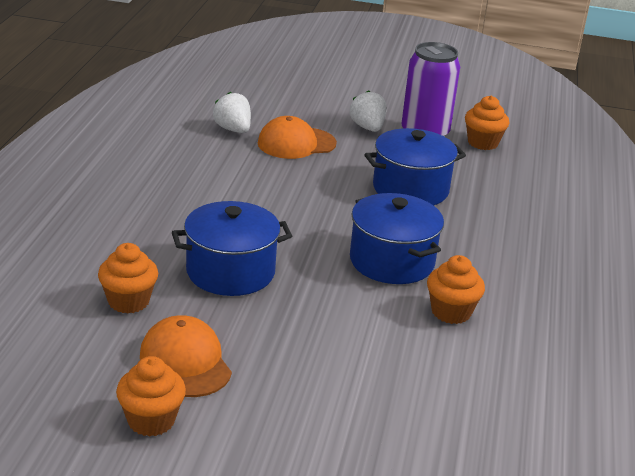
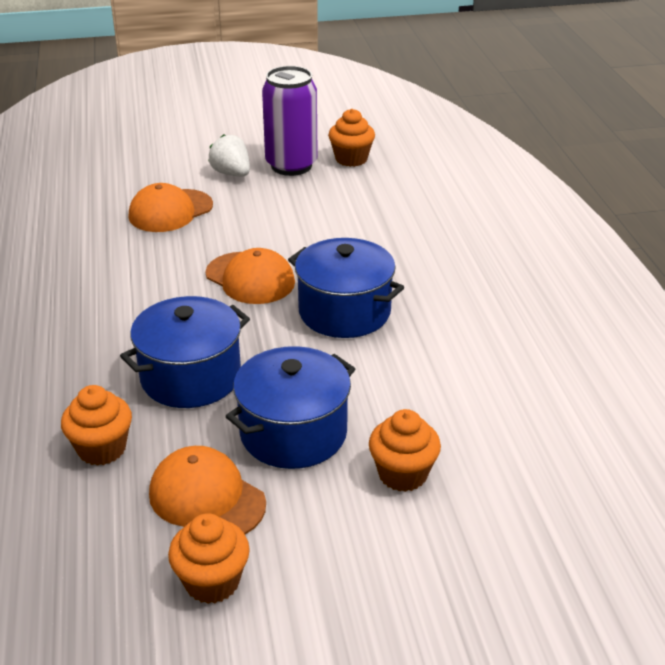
camera: 20 degrees left, 5 degrees up
(233, 129) = (95, 214): white strawberry -> none
(328, 213) = (250, 278): none -> orange cap
(410, 189) = (314, 228): blue pot -> blue pot (293, 433)
(451, 312) = (433, 348): orange cupcake -> orange cupcake (402, 474)

